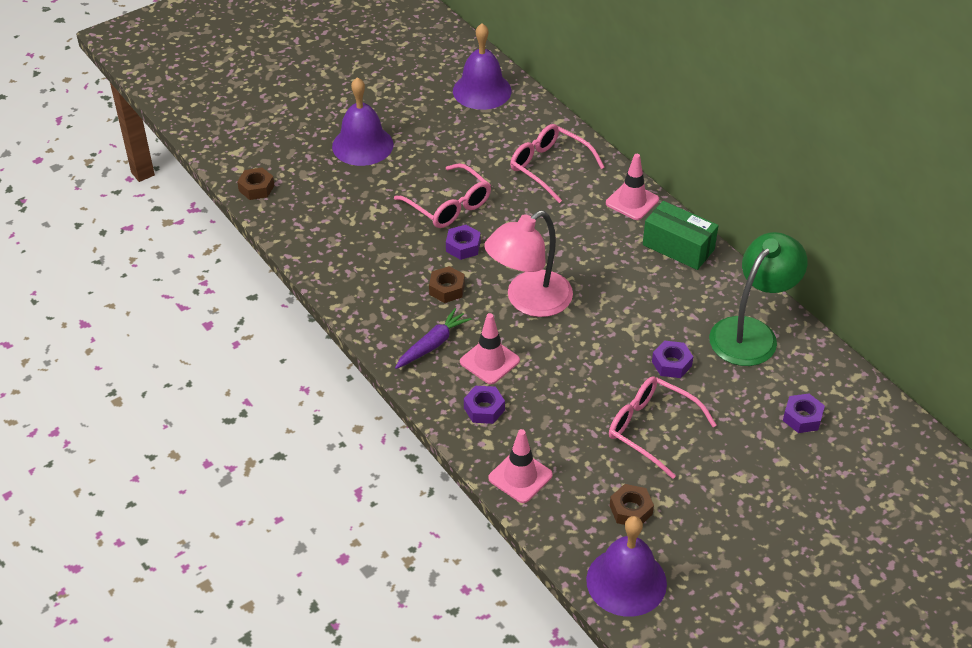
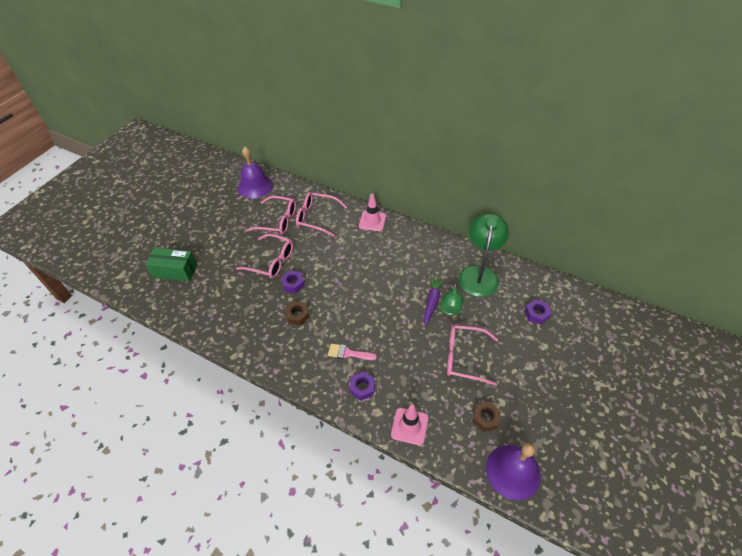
camera: 25 degrees left, 5 degrees up
(256, 188) = (145, 294): brown nut -> none
(362, 145) = (200, 242): purple bell -> none
(432, 344) = (308, 356): purple carrot -> purple carrot (432, 301)
(488, 152) = (278, 221): none -> pink glasses
(489, 361) = (348, 353): pink traffic cone -> pink brush
(529, 301) = (350, 304): pink lamp -> none
(671, 364) = (450, 310): purple nut -> green lamp
(678, 247) = (412, 238): green box -> green box (175, 271)

